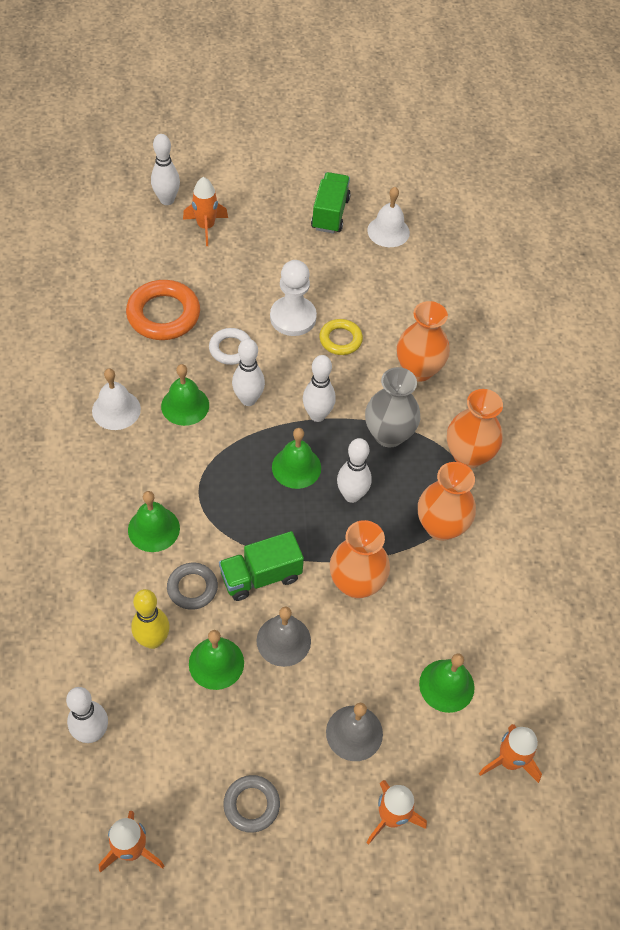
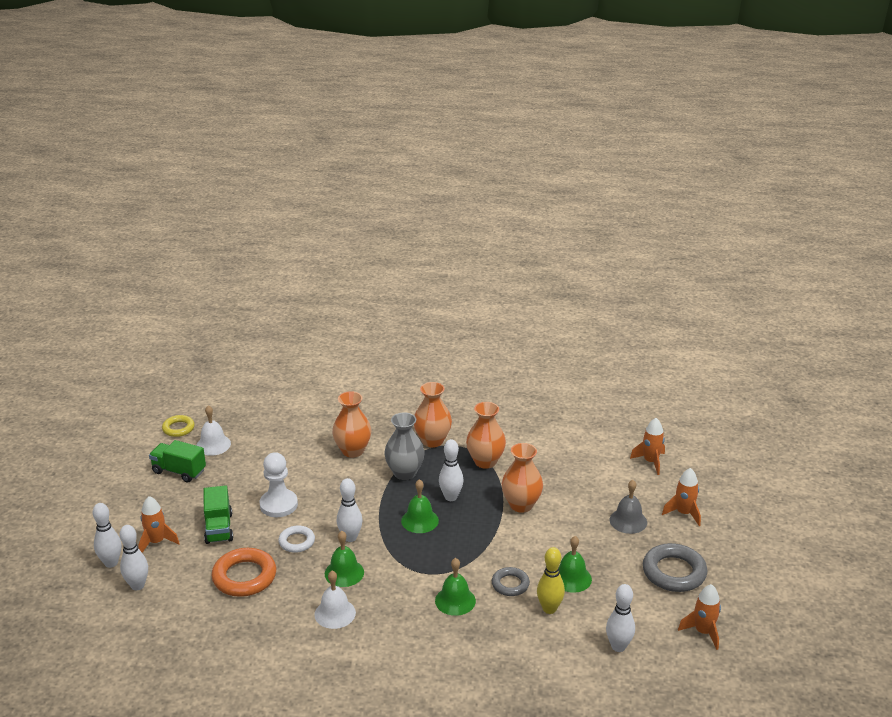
camera: 75 degrees left, 25 degrees down
(251, 805) = (674, 572): grey ring -> grey ring, size x1.70
(261, 576) = (507, 549): green truck -> green truck (219, 528)
(283, 640) = (559, 544): grey bell -> none
(317, 415) = (376, 504): white bowling pin -> white bowling pin (137, 585)
(340, 339) = (310, 483): yellow ring -> yellow ring (178, 428)
(446, 685) = (600, 478): green bell -> none

